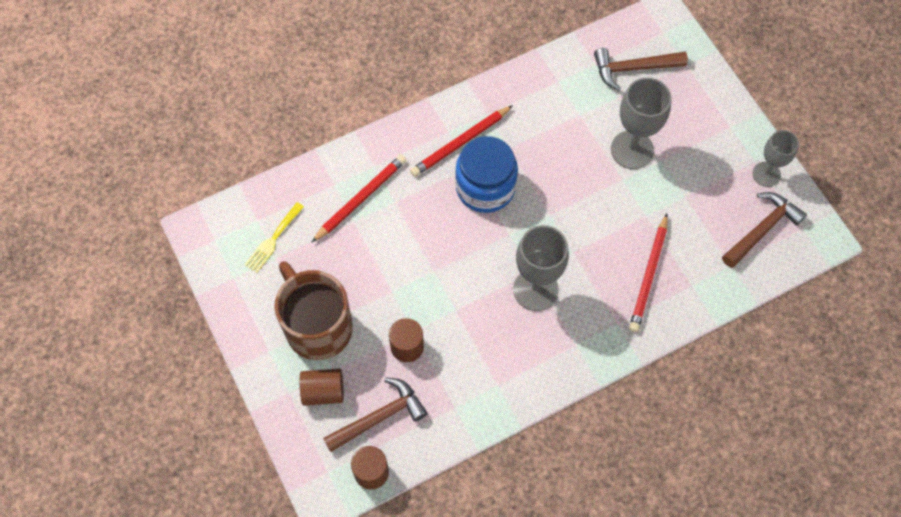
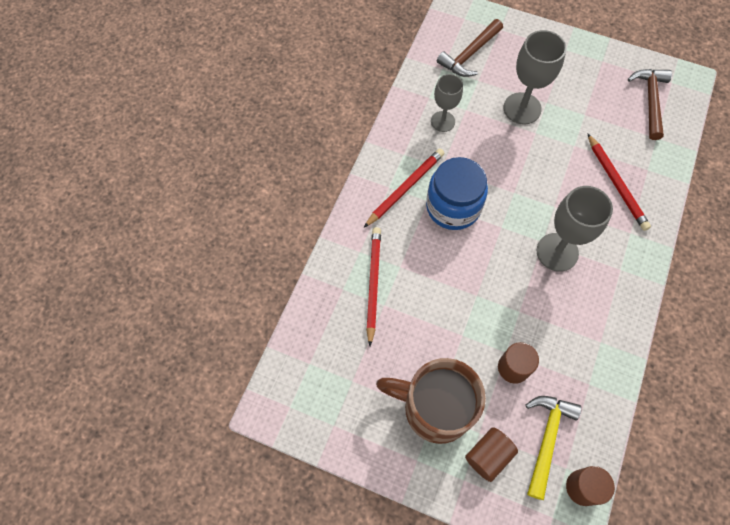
camera: 40 degrees left, 0 degrees up
(273, 240) = (336, 369): yellow fork -> none
(379, 417) = (546, 439): brown hammer -> yellow hammer
(460, 143) = (405, 188): red pencil -> red pencil turned 150 degrees counterclockwise
(766, 174) = (617, 64): grey goblet -> grey goblet (443, 121)

